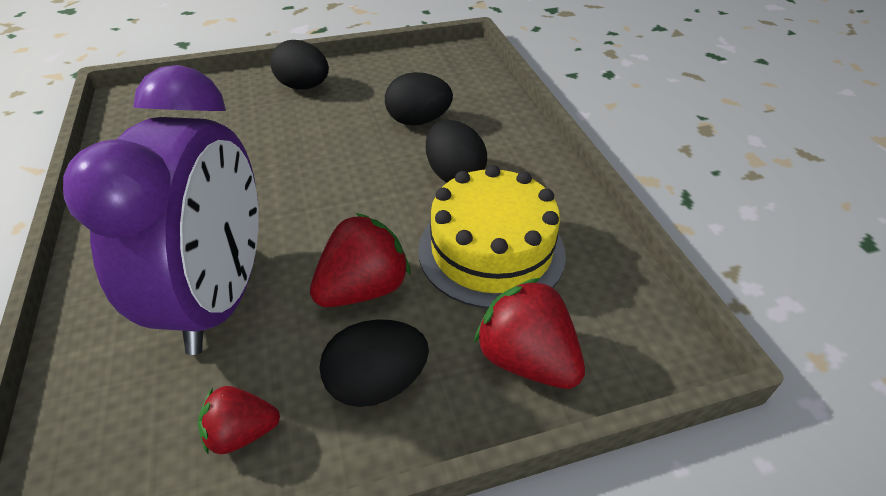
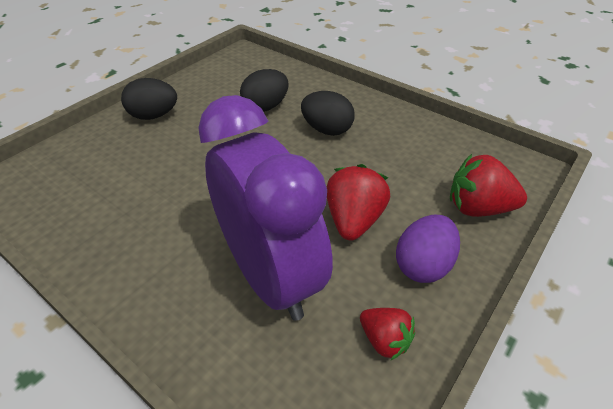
camera: 35 degrees left, 0 degrees up
(242, 432) = (384, 340): red strawberry -> red strawberry turned 90 degrees counterclockwise
(377, 383) = (423, 265): black egg -> purple egg
(491, 251) = (397, 162): yellow cake -> none

